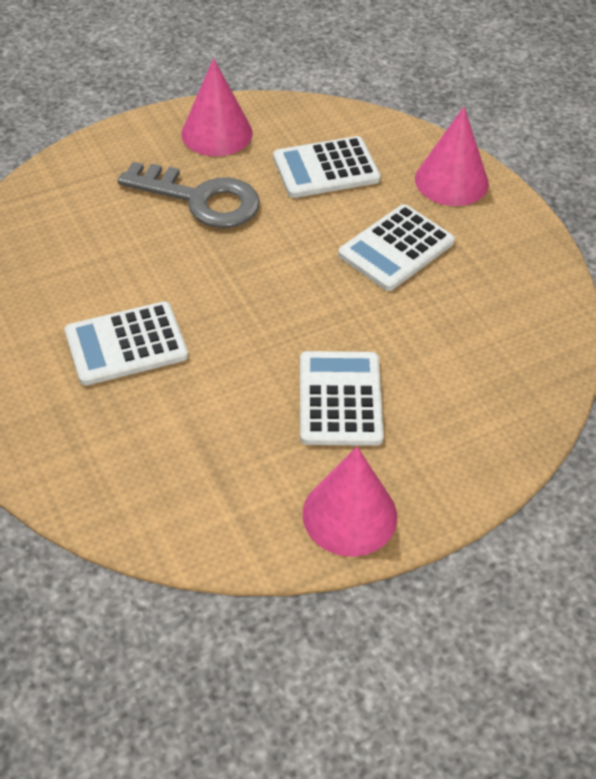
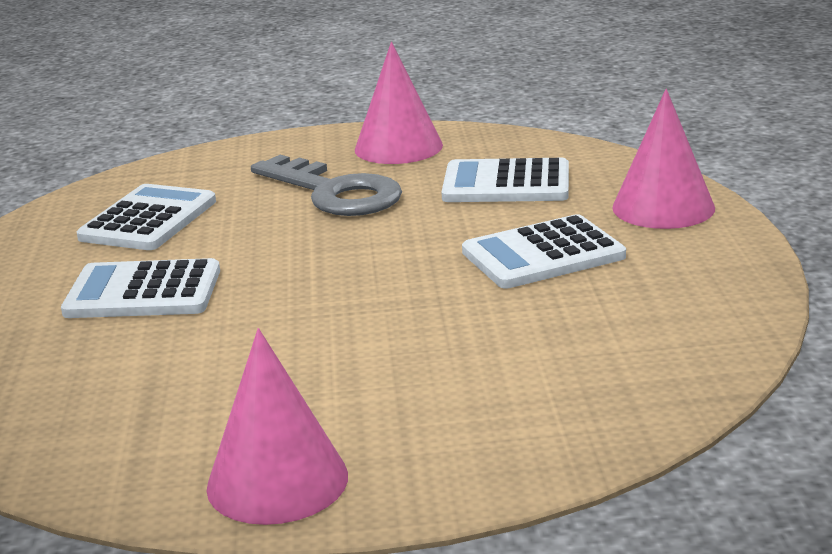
camera: 25 degrees right, 25 degrees down
(340, 399) = (359, 372): white calculator -> white calculator (148, 220)

